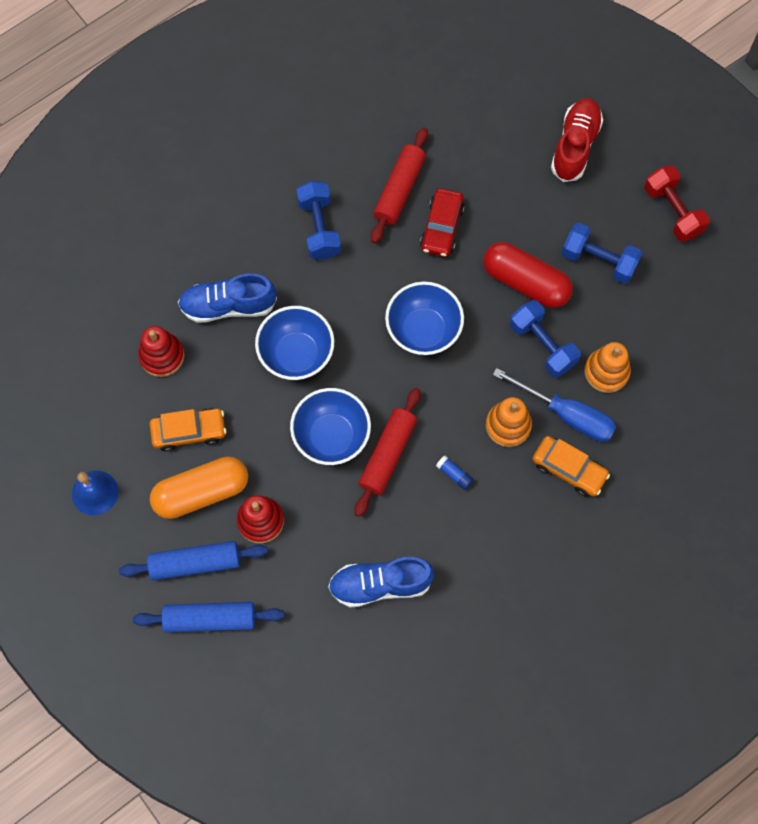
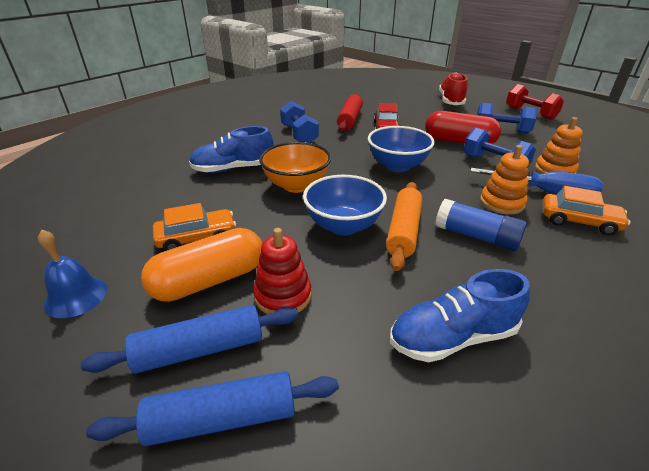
camera: 10 degrees left, 35 degrees down
(162, 356) = (173, 197): red stacking toy -> none
(296, 354) = (296, 185): blue bowl -> orange bowl
(388, 455) = (404, 231): red rolling pin -> orange rolling pin
(454, 474) = (476, 236): blue glue stick -> blue glue stick, size x2.03

